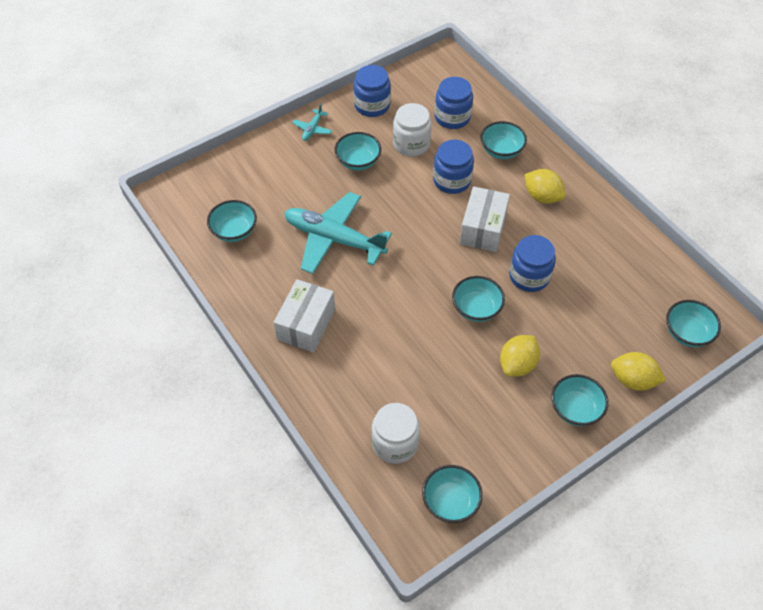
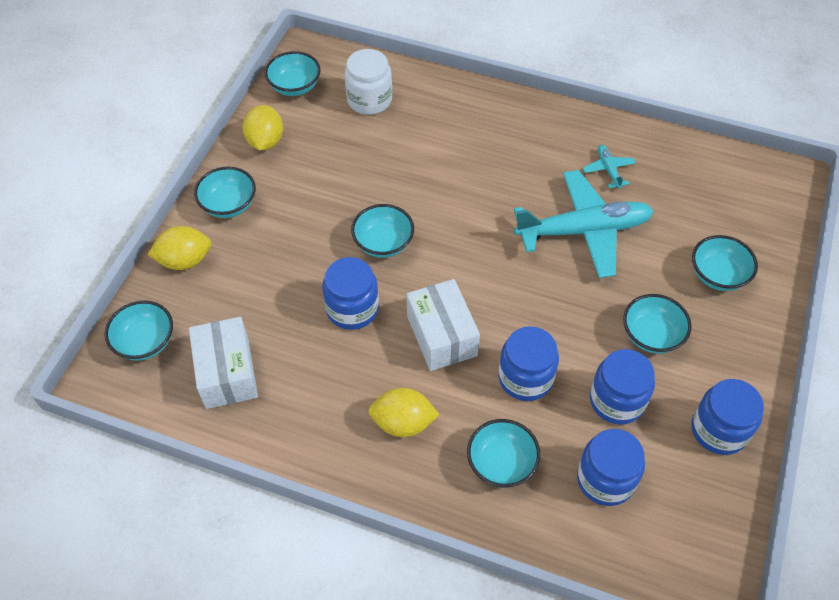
camera: 145 degrees right, 0 degrees up
(234, 231) = (683, 182): turquoise bowl -> turquoise bowl (718, 275)
(306, 324) = (527, 142): white box -> white box (227, 373)
(312, 129) = (746, 346): turquoise plane -> turquoise plane (608, 170)
(411, 144) = (617, 400): white jar -> blue jar
(517, 364) = (307, 214): yellow lemon -> yellow lemon (265, 141)

